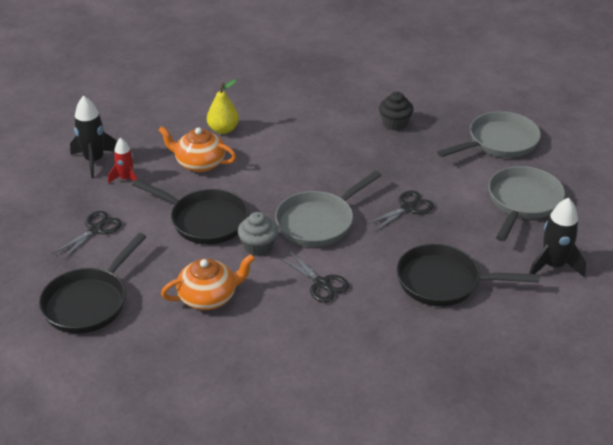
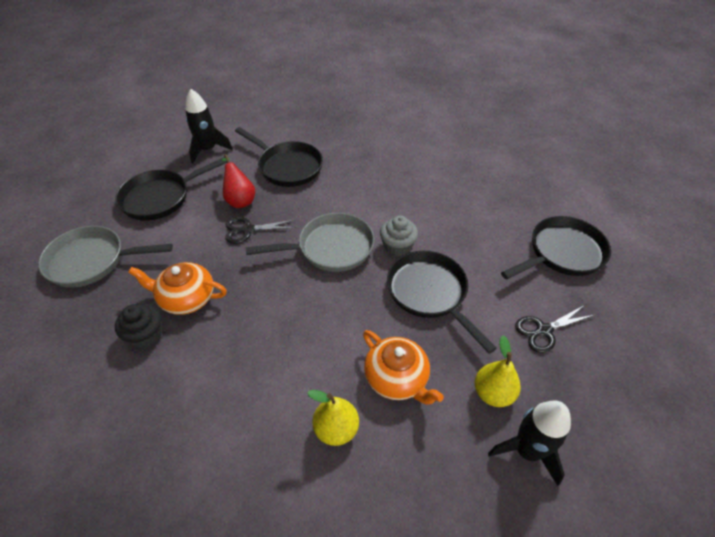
camera: 150 degrees left, 10 degrees up
(126, 179) = (493, 393): red rocket -> yellow pear
(209, 297) = (461, 220): orange teapot -> orange teapot (186, 298)
(321, 284) = (370, 197): black scissors -> none
(448, 229) = (240, 200): none -> red pear
(523, 202) = (160, 198): grey pan -> black pan

